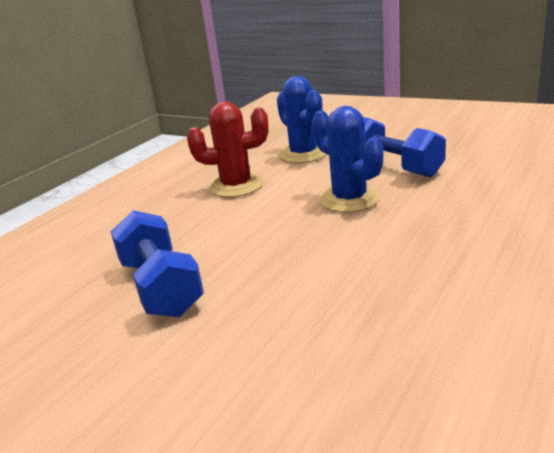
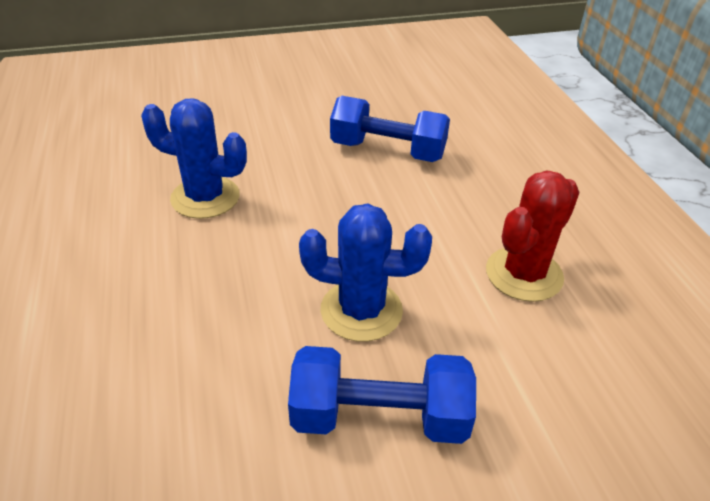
camera: 130 degrees right, 15 degrees up
(303, 154) = (556, 392): blue cactus -> blue cactus (205, 197)

